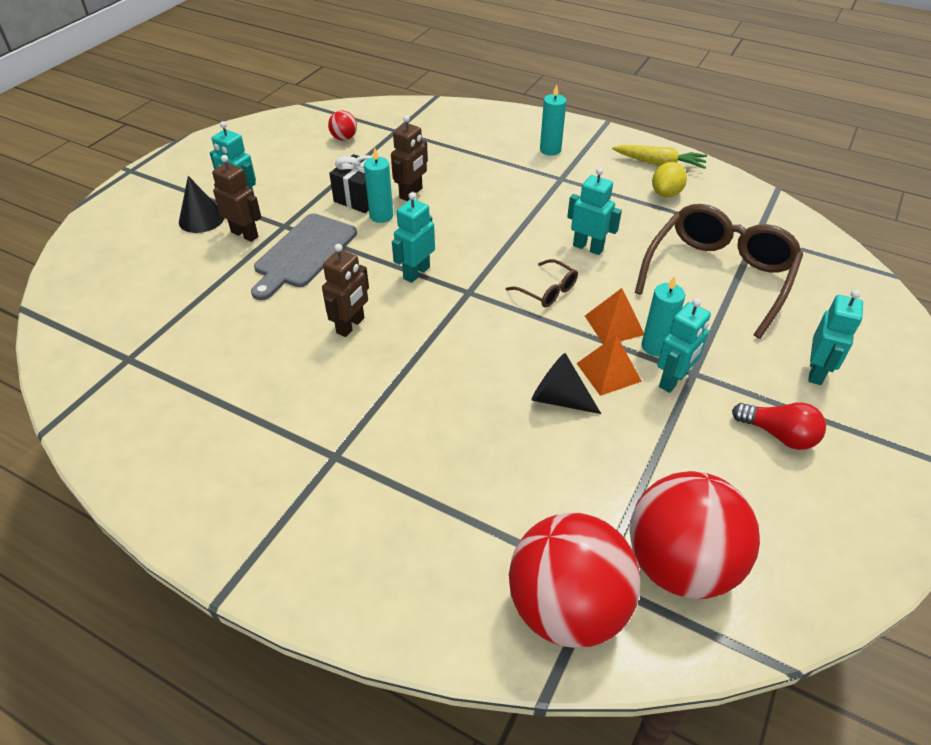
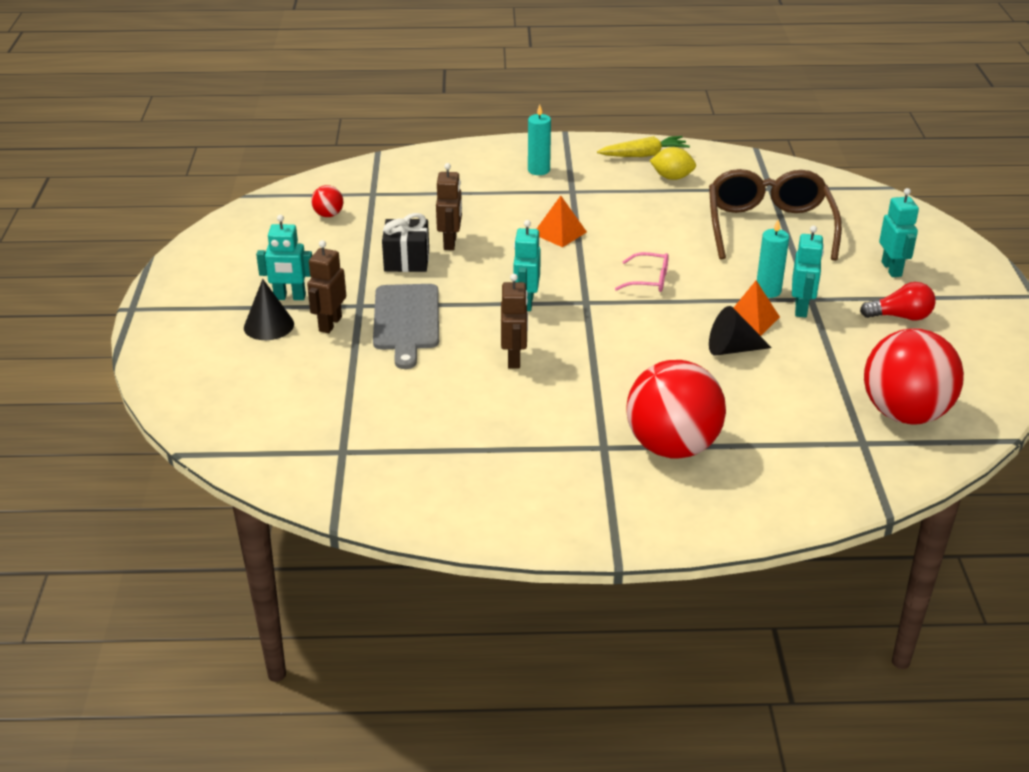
camera: 30 degrees left, 10 degrees down
(245, 234) = (330, 324): brown robot -> brown robot turned 75 degrees counterclockwise
(381, 216) = (444, 269): turquoise candle -> none
(547, 290) = (648, 280): brown glasses -> pink glasses
(567, 607) = (858, 465): red ball -> red ball (672, 447)
(588, 247) = (649, 238): turquoise robot -> none
(614, 325) = (724, 287): orange pyramid -> orange pyramid (559, 233)
(666, 193) = (672, 177): yellow lemon -> yellow lemon turned 75 degrees counterclockwise

